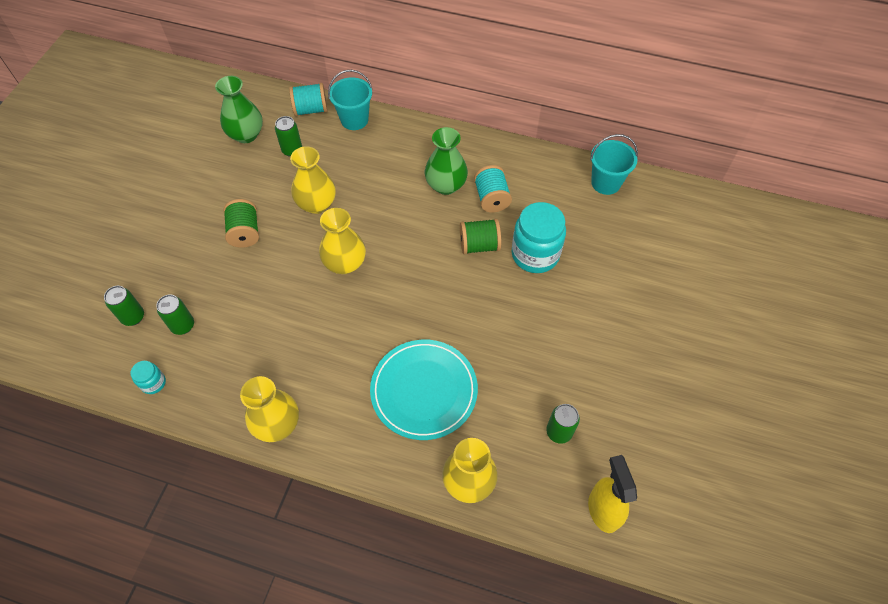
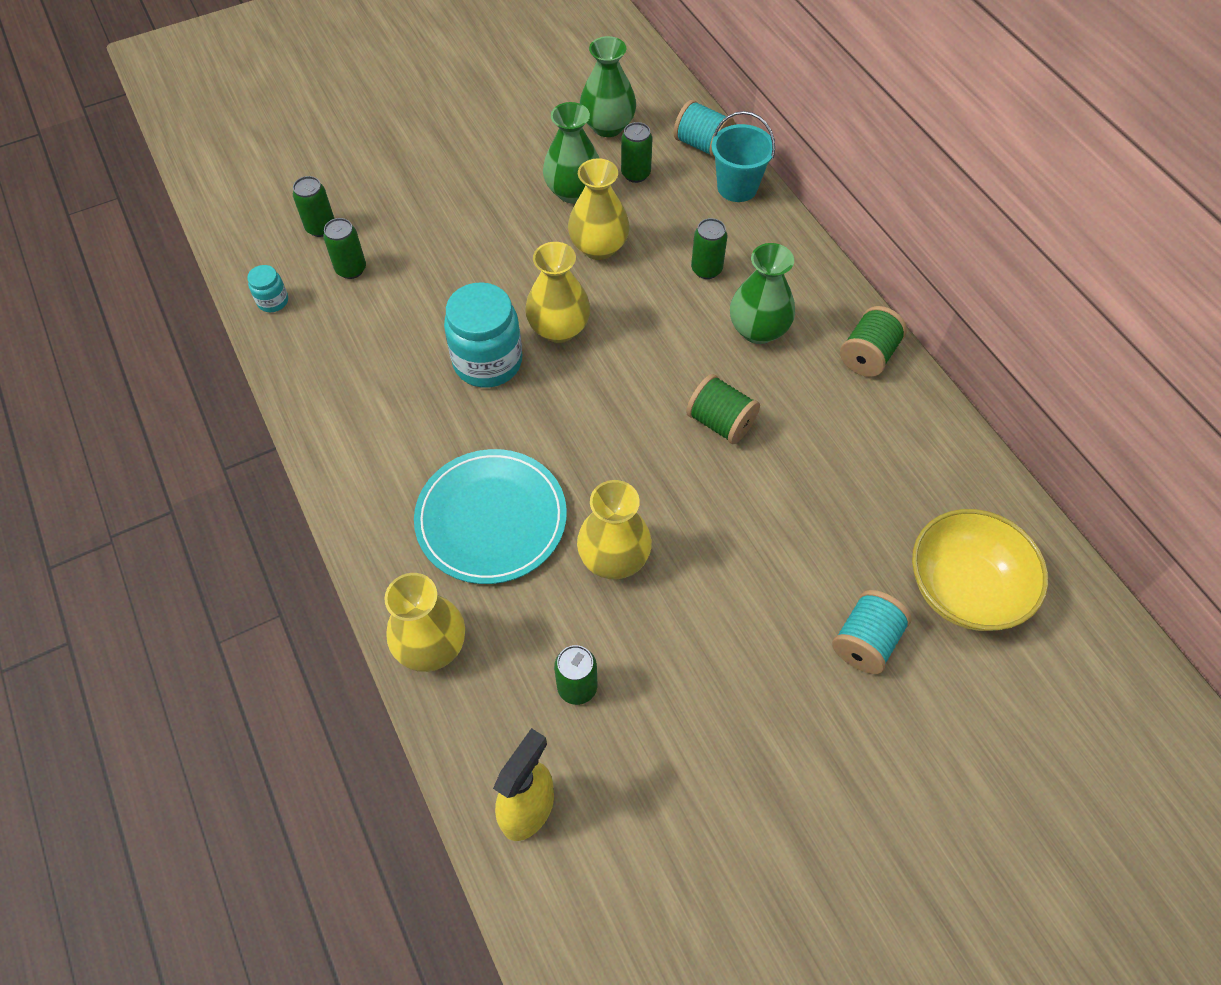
camera: 45 degrees right, 0 degrees up
(245, 232) = (499, 224): green spool -> green spool (868, 356)
(267, 184) = (573, 191): none -> green vase
(277, 424) = (328, 428): yellow vase -> yellow vase (614, 558)
(386, 174) = (706, 269): none -> green can
(491, 198) = (794, 383): turquoise spool -> turquoise spool (865, 642)
(535, 254) = (773, 483): turquoise jar -> turquoise jar (487, 362)
(606, 183) = (961, 474): turquoise bucket -> none
(661, 234) = (964, 589): none -> yellow bowl

